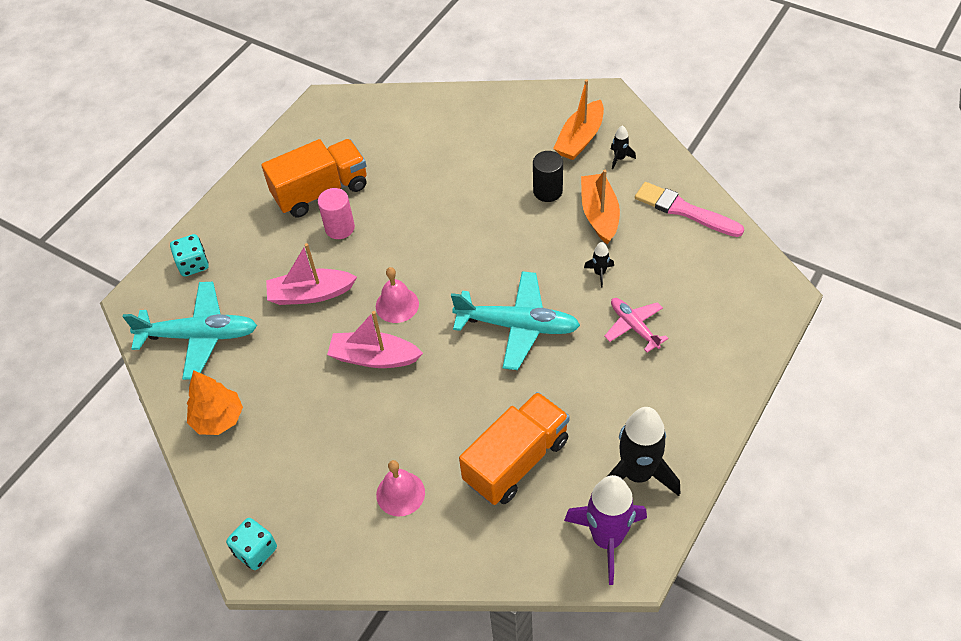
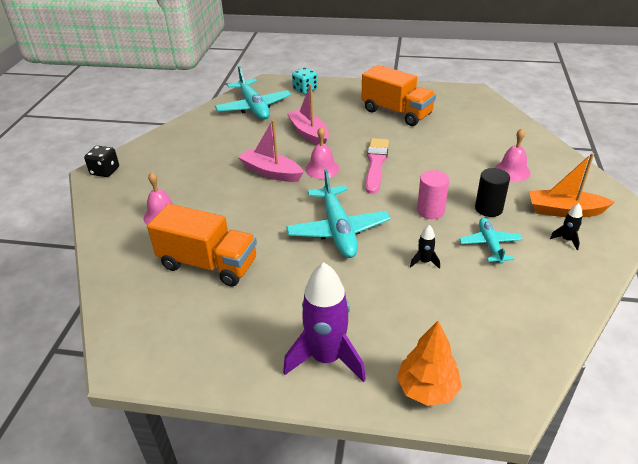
camera: 65 degrees right, 15 degrees down
(218, 419) = (196, 131): orange tree -> orange tree (427, 389)
(255, 551) = (105, 171): turquoise dice -> black dice
(340, 228) = (371, 128): pink cylinder -> pink cylinder (430, 211)
(374, 357) = (271, 172): pink boat -> pink boat turned 45 degrees counterclockwise
(498, 145) = (512, 171): none -> pink bell
(599, 214) = (490, 244): orange boat -> turquoise plane
(607, 539) = (146, 339): purple rocket -> purple rocket (326, 358)
(634, 326) = (380, 299): pink plane -> none
(637, 474) = (219, 343): black rocket -> none
(684, 210) = (545, 300): pink brush -> pink brush (376, 164)

